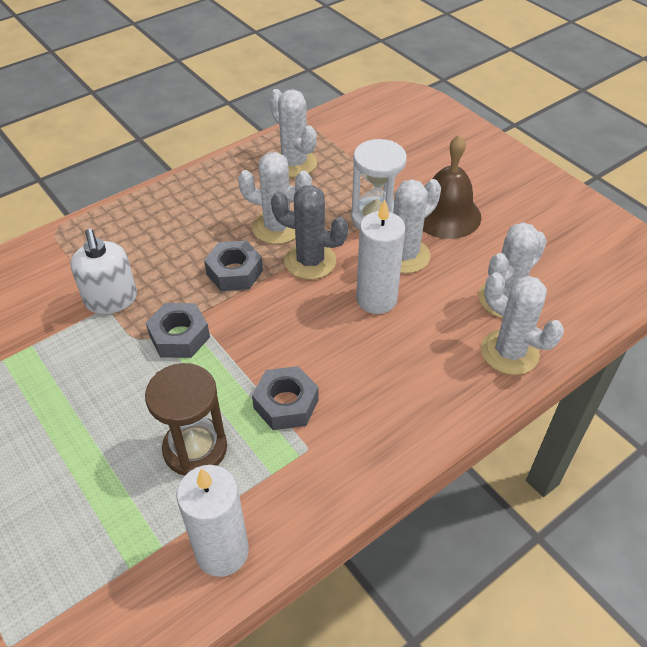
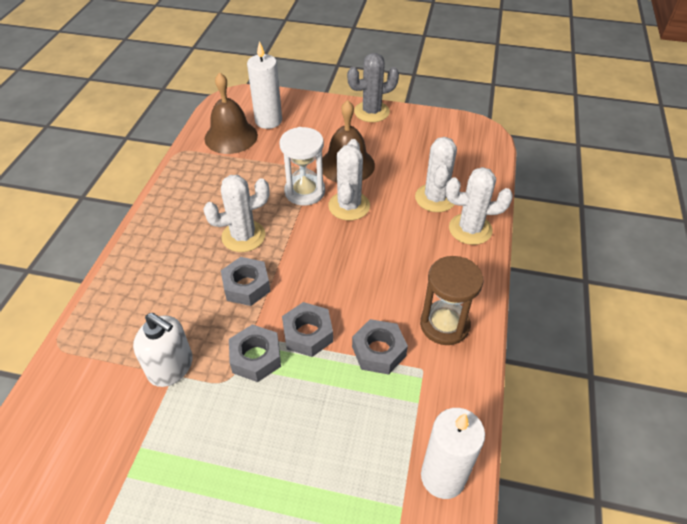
camera: 40 degrees left, 0 degrees up
(195, 448) = (352, 425): brown hourglass -> brown hourglass (444, 325)
(241, 346) = (308, 334): none -> grey nut
(294, 163) = (206, 184): white cactus -> none
(310, 261) = (292, 246): grey cactus -> grey cactus (371, 112)
(360, 130) = (231, 137): none -> brown bell
(376, 299) = (362, 245): white candle -> white candle (268, 121)

